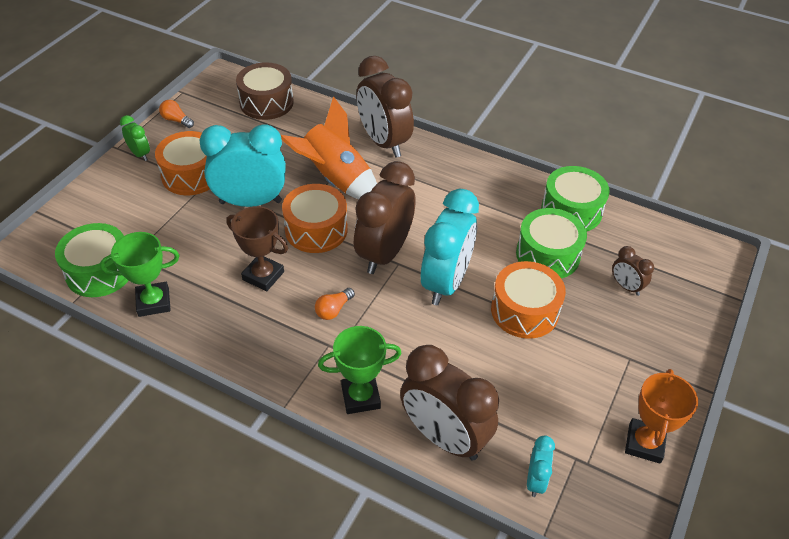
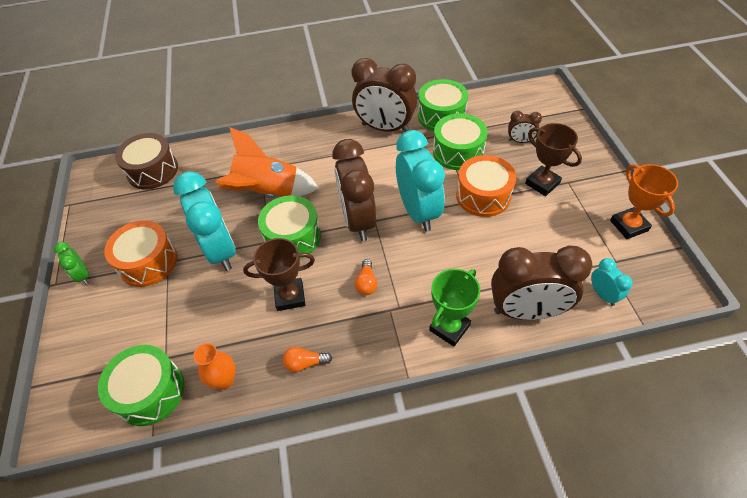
camera: 35 degrees left, 5 degrees up
(140, 154) = (83, 275): green clock -> green clock turned 135 degrees counterclockwise
(153, 302) = (224, 380): green trophy -> orange vase
(176, 120) = (88, 229): orange light bulb -> orange light bulb (305, 363)
(250, 202) = (220, 250): turquoise clock -> turquoise clock turned 105 degrees clockwise
(316, 230) = (292, 237): orange drum -> green drum
(384, 142) = (274, 146): brown clock -> brown clock (385, 128)
(599, 341) = (542, 183): none -> brown trophy

